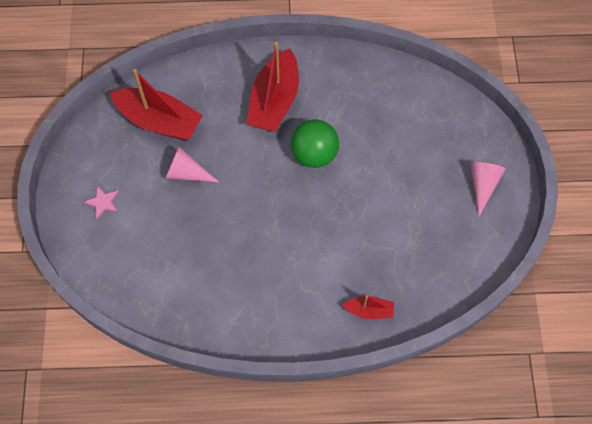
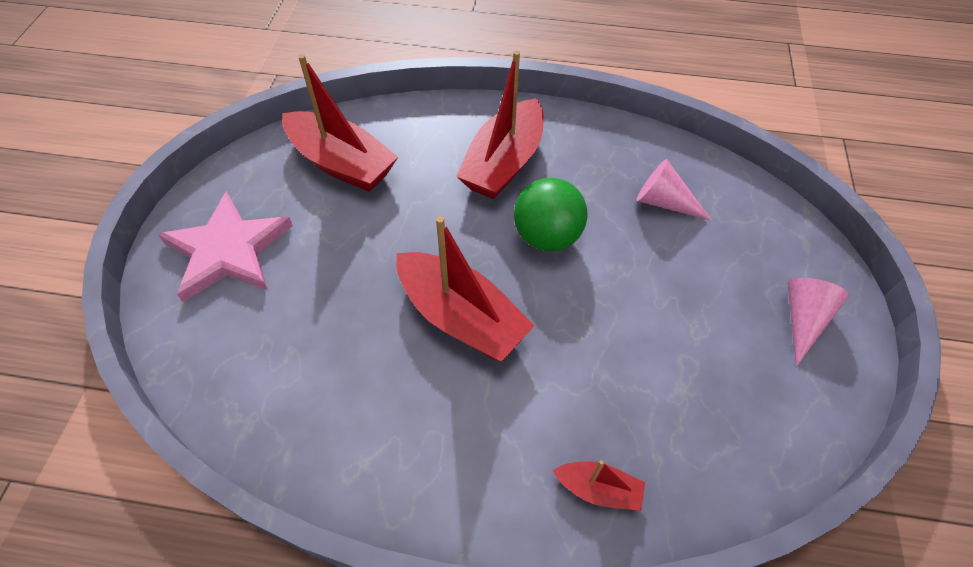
camera: 10 degrees right, 10 degrees down
(103, 202) = (228, 250): pink star -> pink star, size x2.43
(187, 173) = (358, 231): pink cone -> pink cone (664, 202)
(269, 222) = (461, 317): none -> red boat

